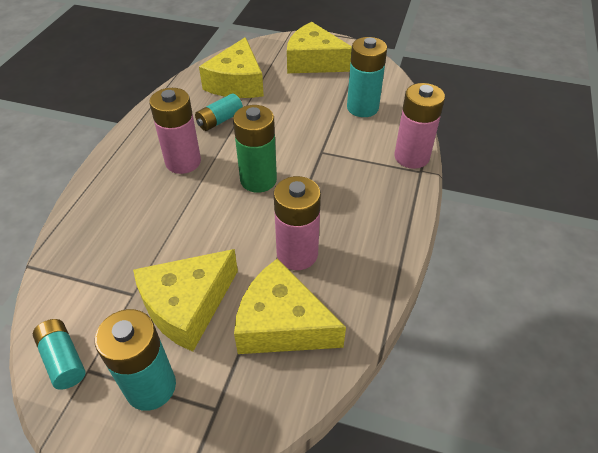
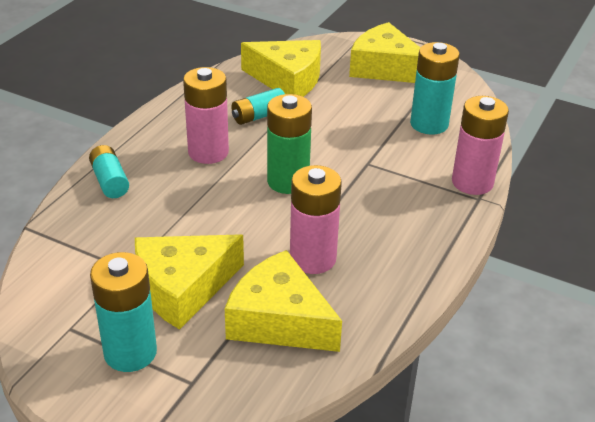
camera: 10 degrees right, 10 degrees down
(63, 359) = (47, 315): turquoise battery -> turquoise battery (110, 181)
(237, 83) = (288, 80): yellow cheese -> yellow cheese turned 90 degrees counterclockwise

